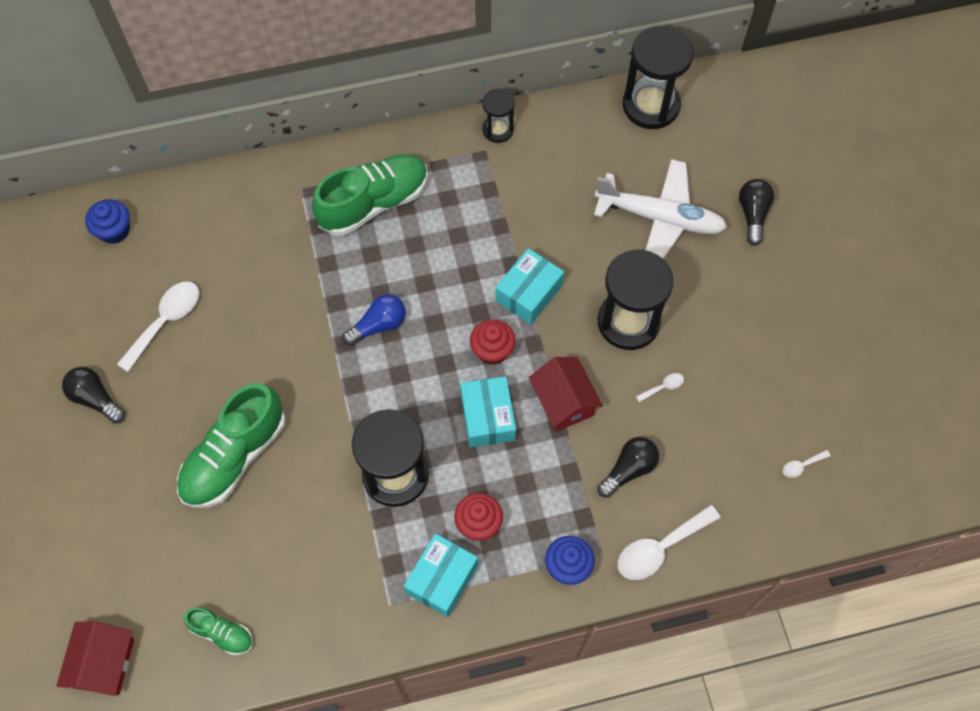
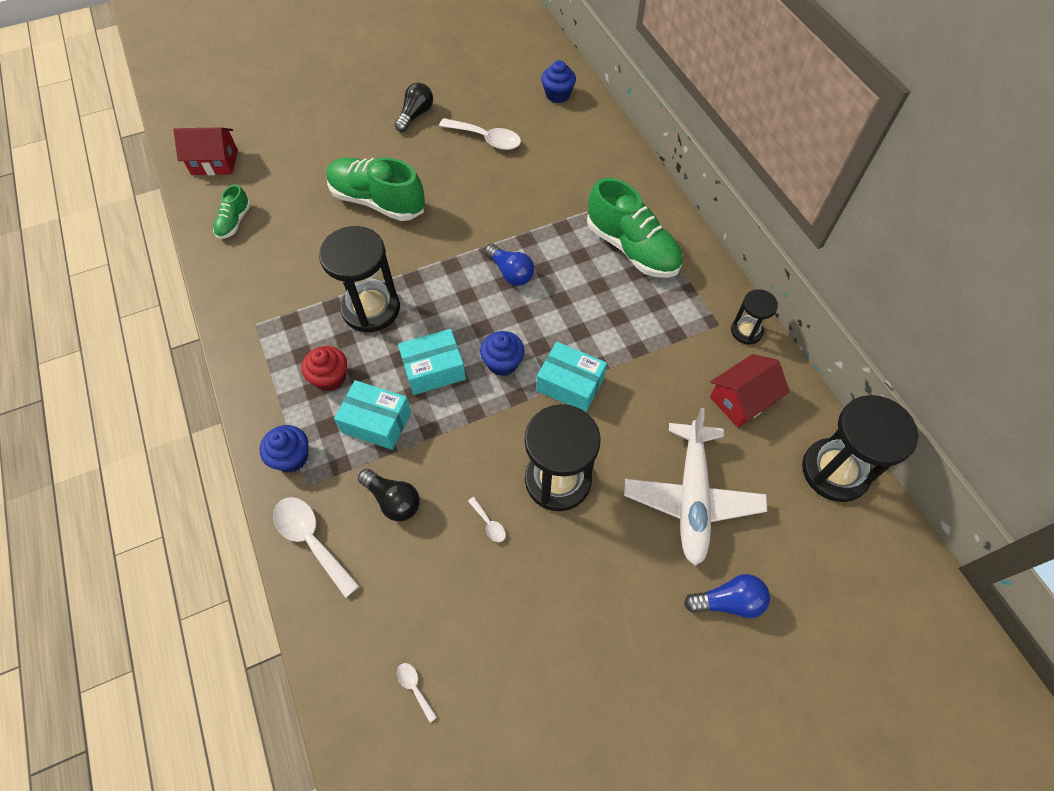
camera: 80 degrees right, 5 degrees down
(442, 579) = (278, 358): turquoise box -> turquoise box (376, 422)
(492, 350) = (503, 363): red cupcake -> blue cupcake
(563, 402) = (458, 431): red house -> red house (742, 400)
(753, 215) = (728, 601): black light bulb -> blue light bulb

